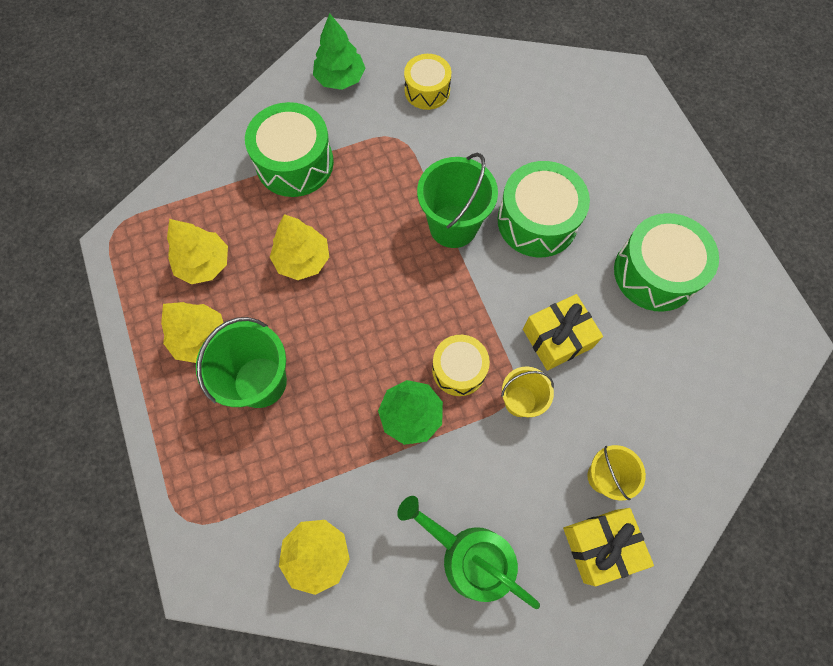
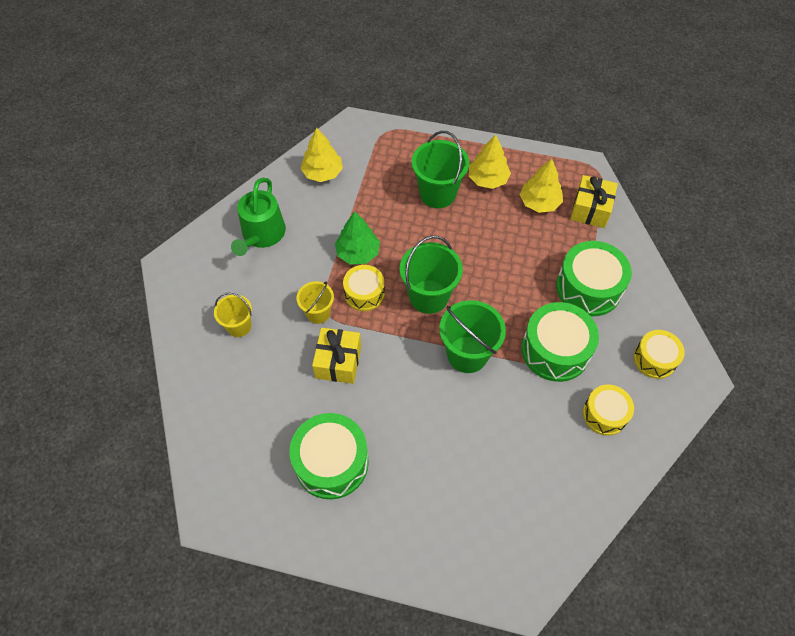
camera: 125 degrees right, 10 degrees down
(302, 259) = (505, 253): yellow tree -> none
(340, 78) = (654, 359): green tree -> yellow drum
(413, 301) = (429, 296): none -> green bucket
(469, 556) = (262, 235): green watering can -> green watering can turned 120 degrees clockwise
(537, 221) = (431, 412): green drum -> green drum (555, 350)
(600, 545) = (209, 298): yellow gift -> yellow gift (590, 209)

